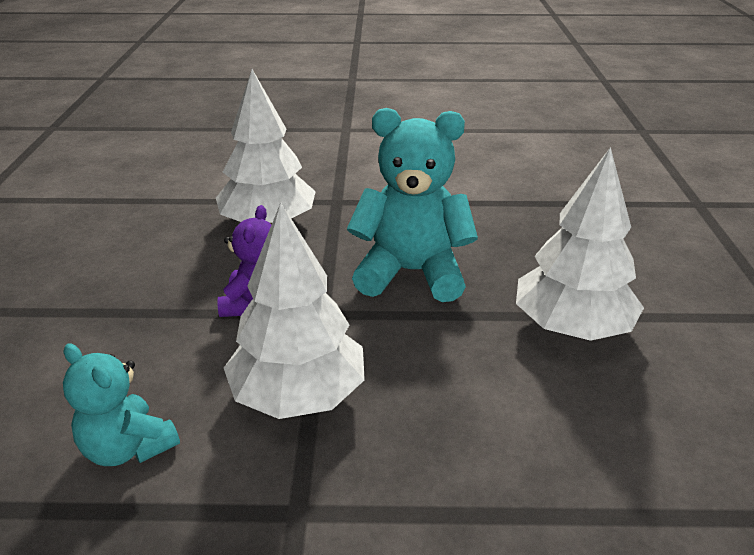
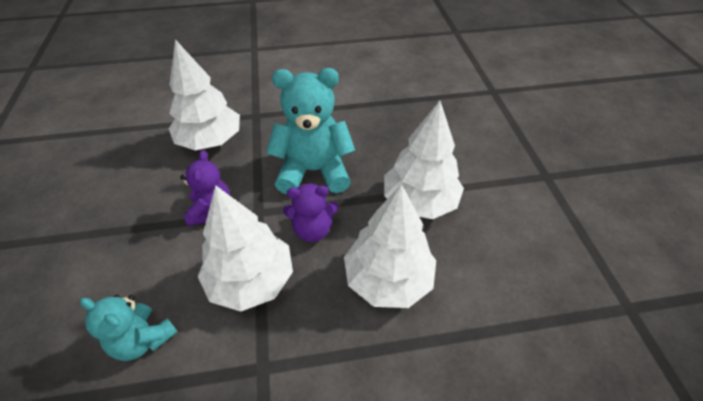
camera: 10 degrees left, 15 degrees up
(400, 343) = (312, 229): none -> purple teddy bear
(511, 421) = (388, 279): none -> white tree

